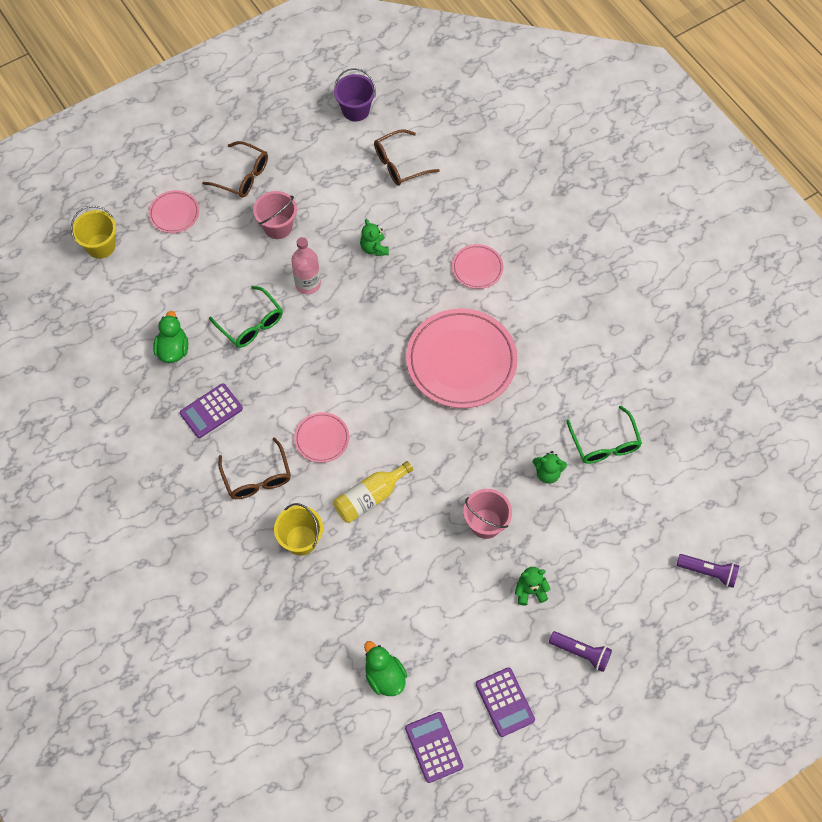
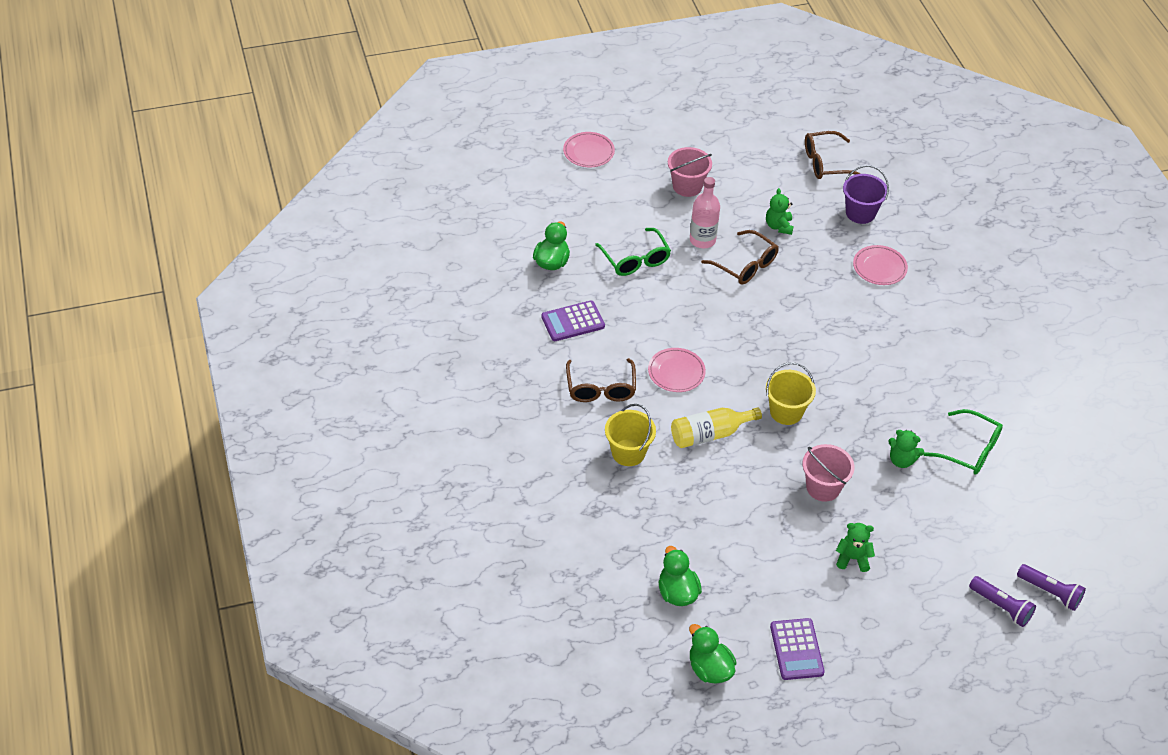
camera: 15 degrees right, 15 degrees down
(101, 246) = (509, 162): yellow bucket -> yellow bucket (786, 412)
(243, 176) = (665, 137): brown glasses -> brown glasses (745, 265)
(356, 110) = (795, 109): purple bucket -> purple bucket (860, 213)
(434, 747) = (709, 669): purple calculator -> green duck
(461, 361) = (839, 342): pink plate -> none
(581, 653) = (891, 628): purple flashlight -> purple flashlight (1001, 607)
(604, 444) = (970, 450): green glasses -> green glasses turned 60 degrees counterclockwise

